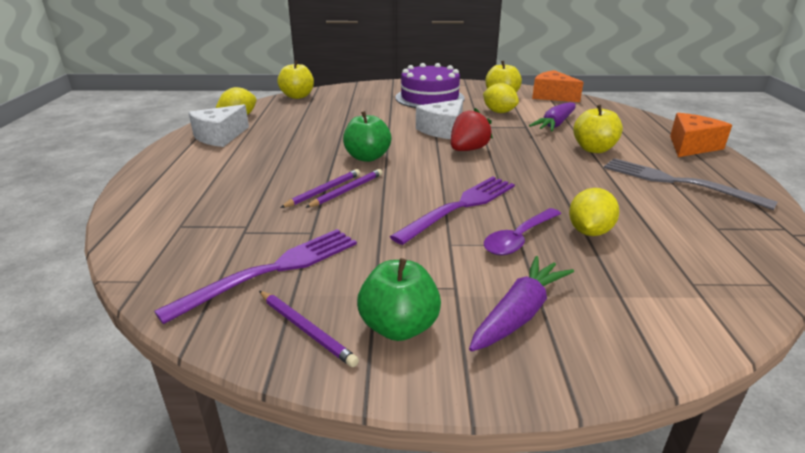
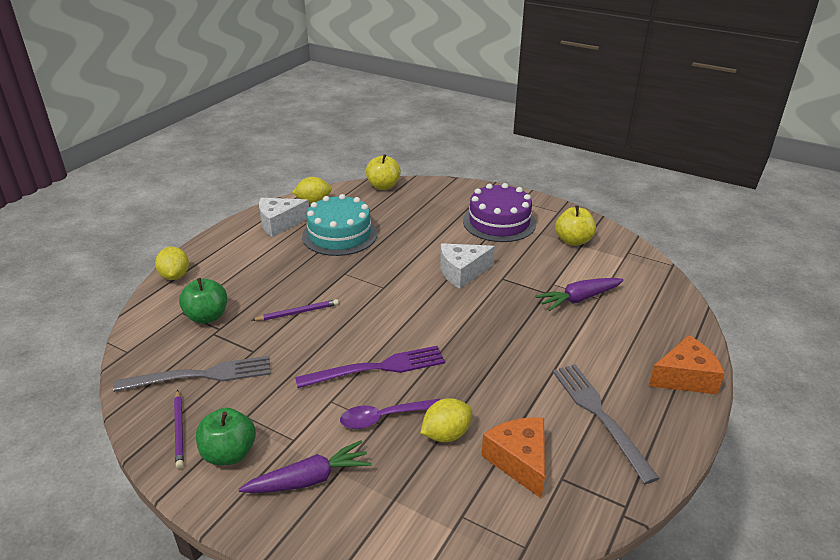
camera: 30 degrees right, 5 degrees up
(272, 270) = (201, 375): purple fork -> grey fork
(295, 131) = (339, 235): none -> turquoise cake
(347, 190) = (314, 318): purple pencil -> none
(367, 157) = (364, 286): green apple -> green apple (207, 316)
(468, 150) = (456, 305): red strawberry -> none
(499, 112) = (544, 263): yellow lemon -> yellow lemon (175, 276)
(552, 96) = (630, 256): orange cheese -> orange cheese (519, 461)
(593, 149) = (574, 345): yellow apple -> none

